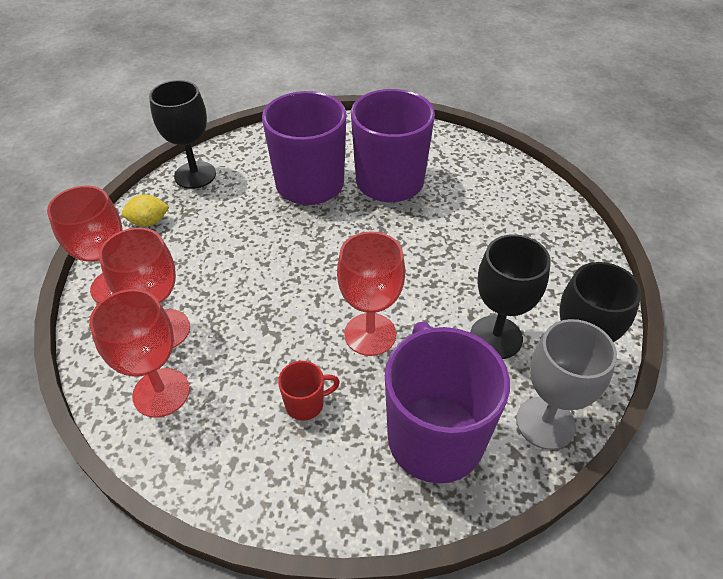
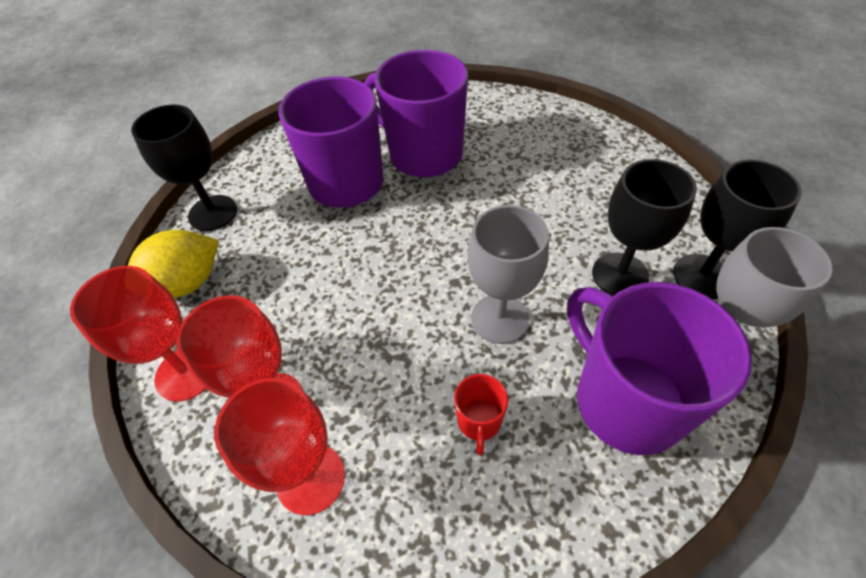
camera: 20 degrees left, 5 degrees up
(149, 222) = (186, 283): yellow lemon -> yellow lemon, size x1.67
(306, 404) = (479, 422): red mug -> red mug turned 135 degrees clockwise
(370, 334) = (500, 318): red goblet -> grey goblet

